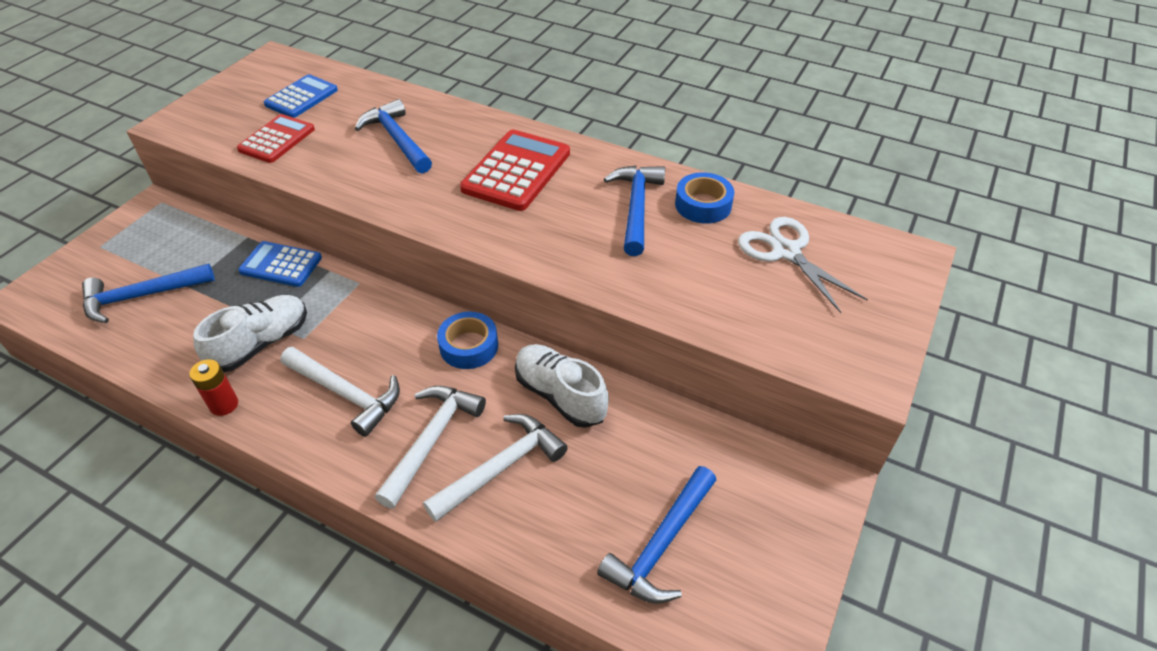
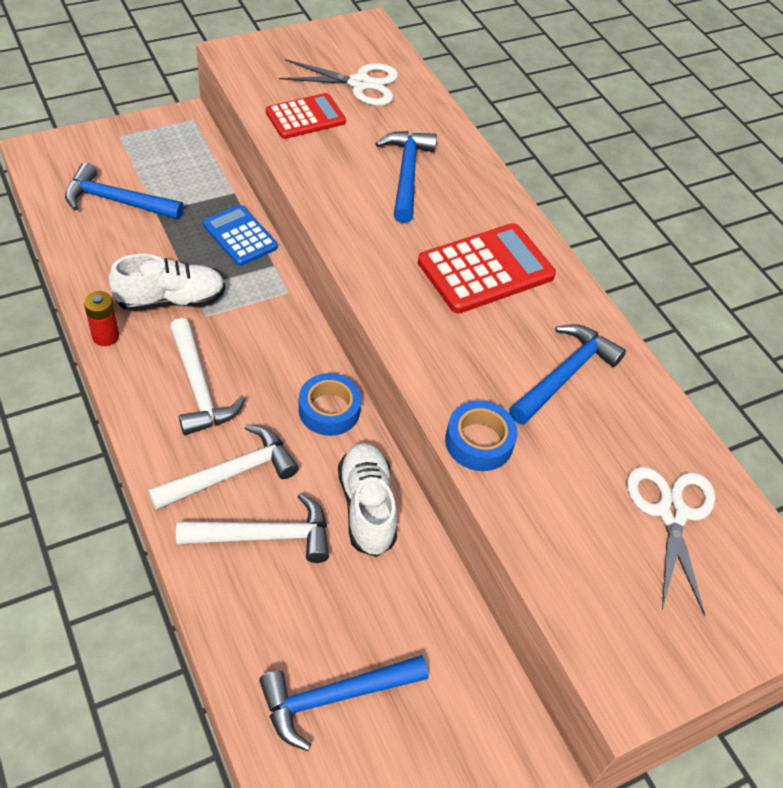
camera: 30 degrees right, 5 degrees up
(301, 97) = (360, 84): blue calculator -> white scissors
(703, 205) = (634, 412): blue tape -> blue tape (479, 442)

